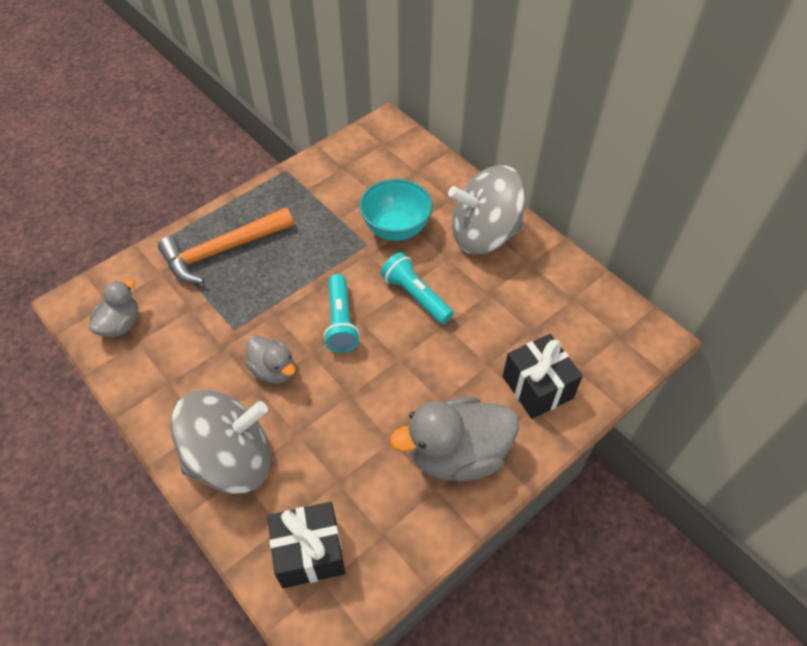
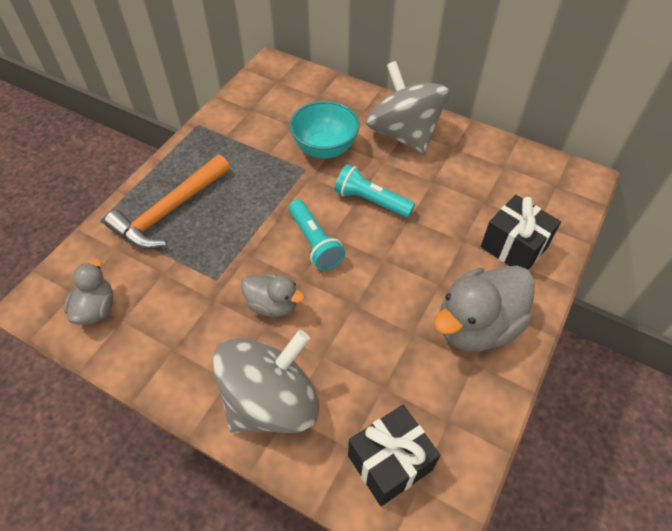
camera: 20 degrees left, 0 degrees up
(484, 235) = (404, 134): grey spinning top -> grey spinning top turned 90 degrees clockwise

